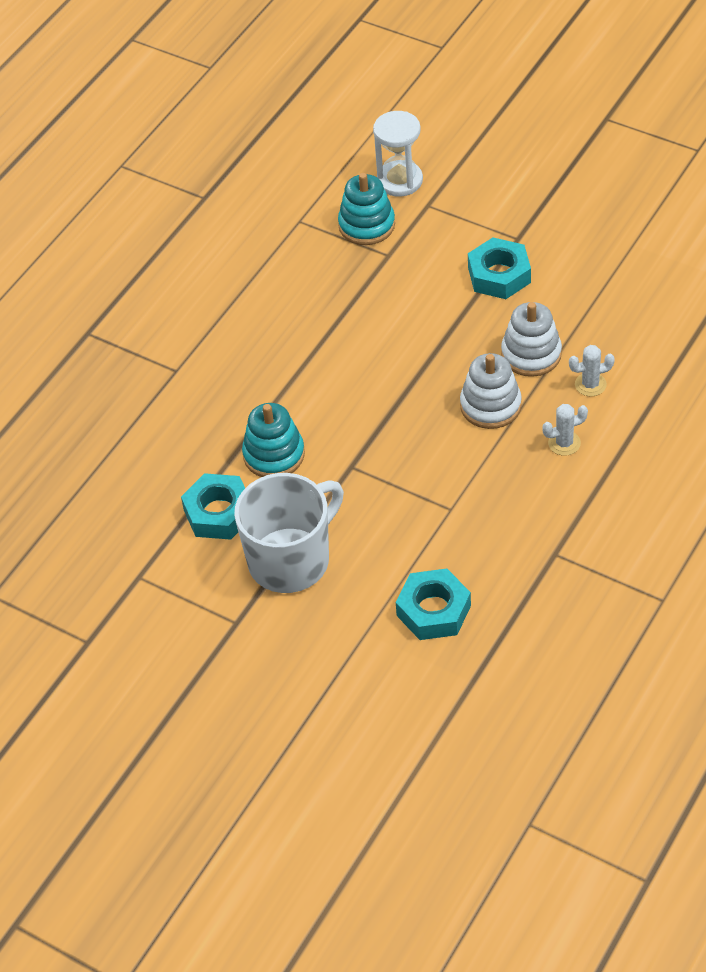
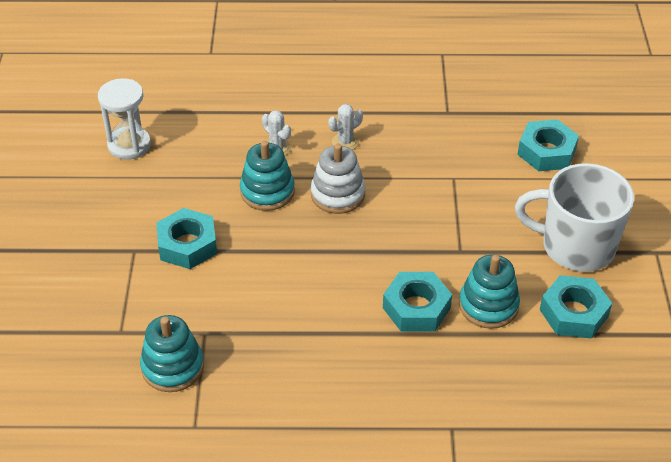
camera: 125 degrees left, 5 degrees down
(309, 403) = (416, 308): none -> turquoise nut
(400, 181) = (95, 368): white hourglass -> white hourglass (129, 145)
(531, 354) = (267, 191): white stacking toy -> turquoise stacking toy
(564, 443) = (345, 142): white cactus -> white cactus turned 75 degrees counterclockwise

